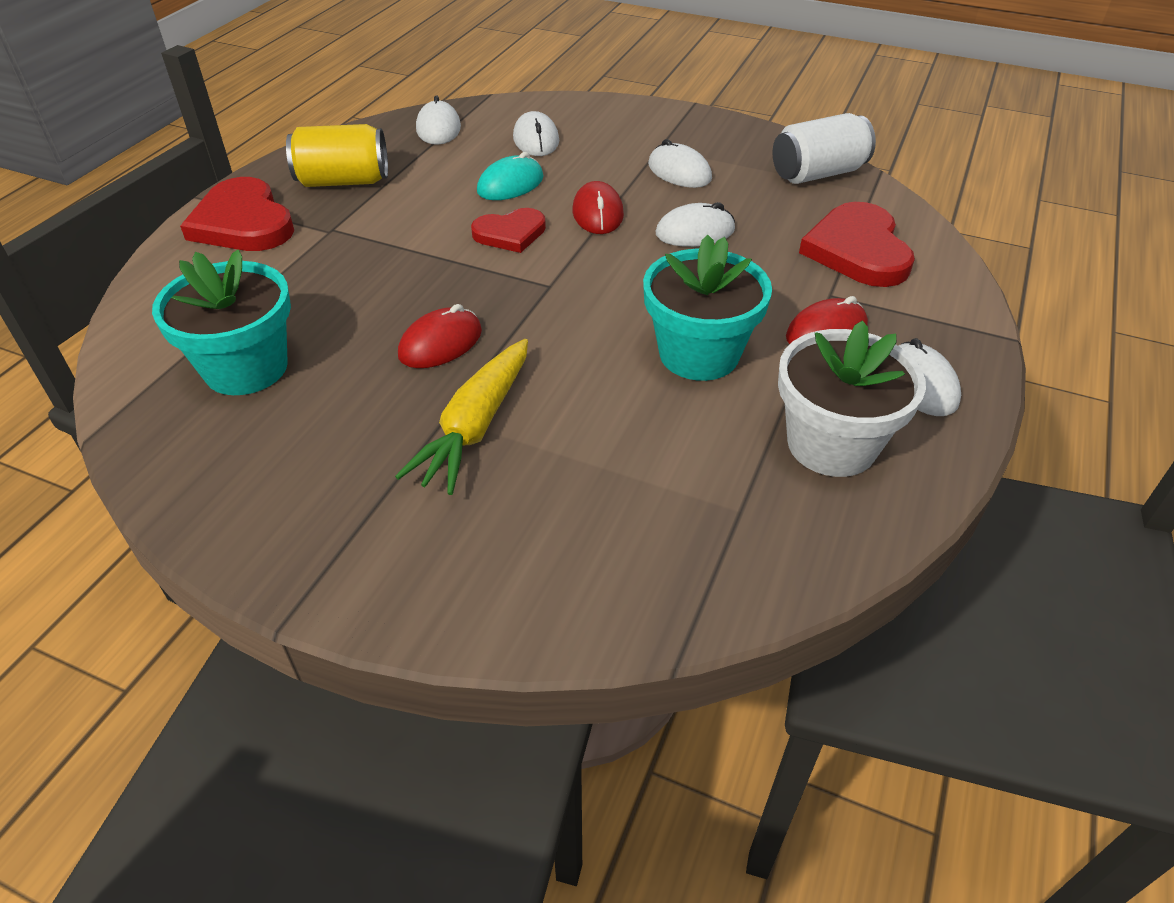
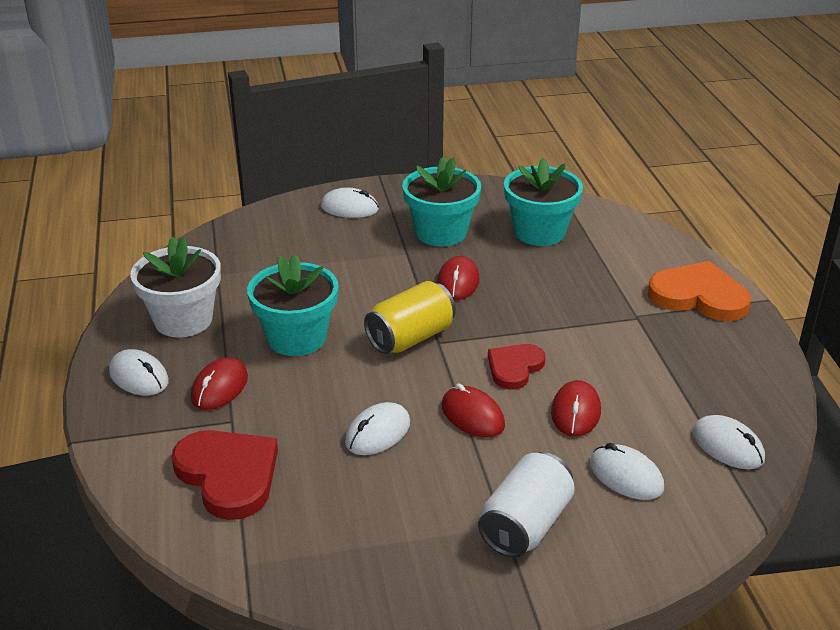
camera: 145 degrees right, 10 degrees down
(243, 222) = (699, 296): red heart -> orange heart
(343, 181) = (700, 355): yellow can -> yellow can (411, 338)
(359, 430) = (441, 232): none -> turquoise flower pot
(475, 426) = (386, 255): yellow carrot -> none
(510, 184) = (575, 412): turquoise mouse -> red mouse
(679, 172) = (452, 498): white mouse -> white mouse (349, 208)
(817, 173) = (316, 565): white can -> white can (525, 525)

